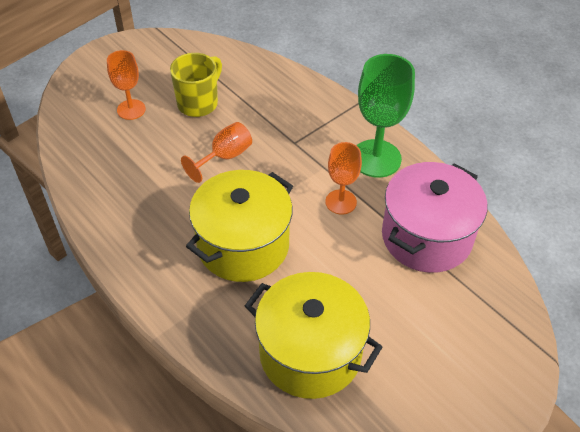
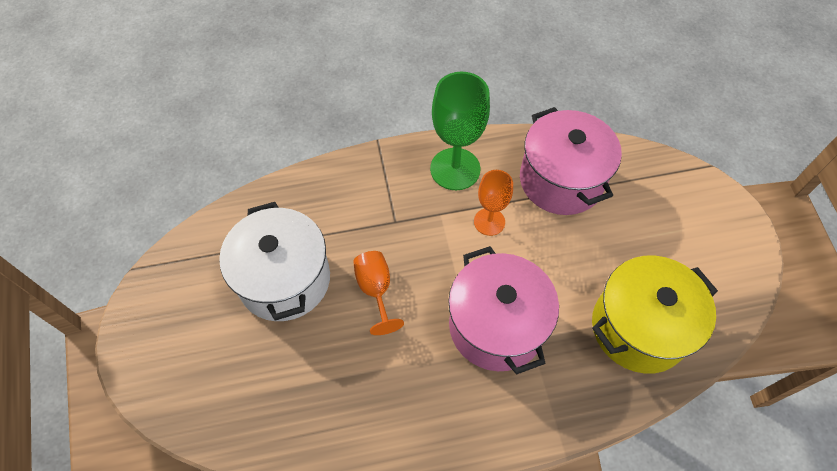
camera: 60 degrees left, 10 degrees up
(131, 109) = (247, 350): orange goblet -> none
(199, 103) = (284, 279): yellow mug -> white pot
(243, 245) = (496, 326): yellow pot -> pink pot

